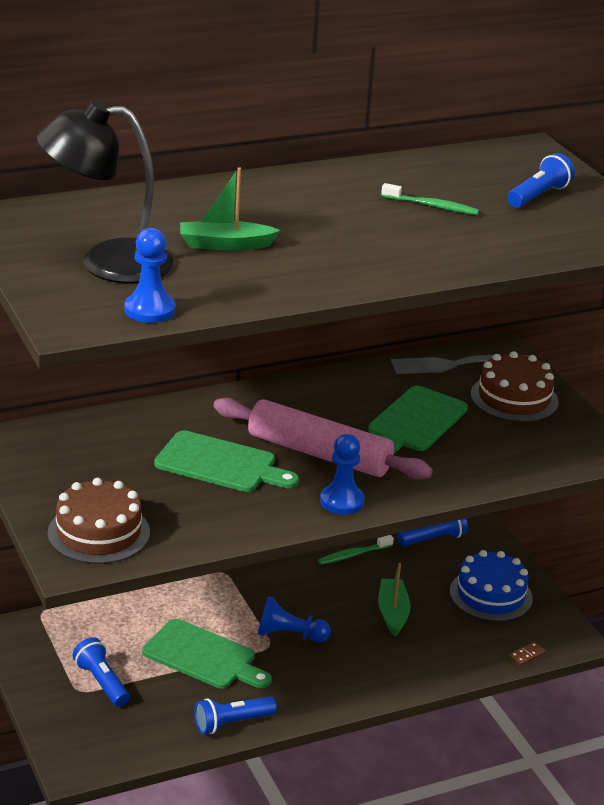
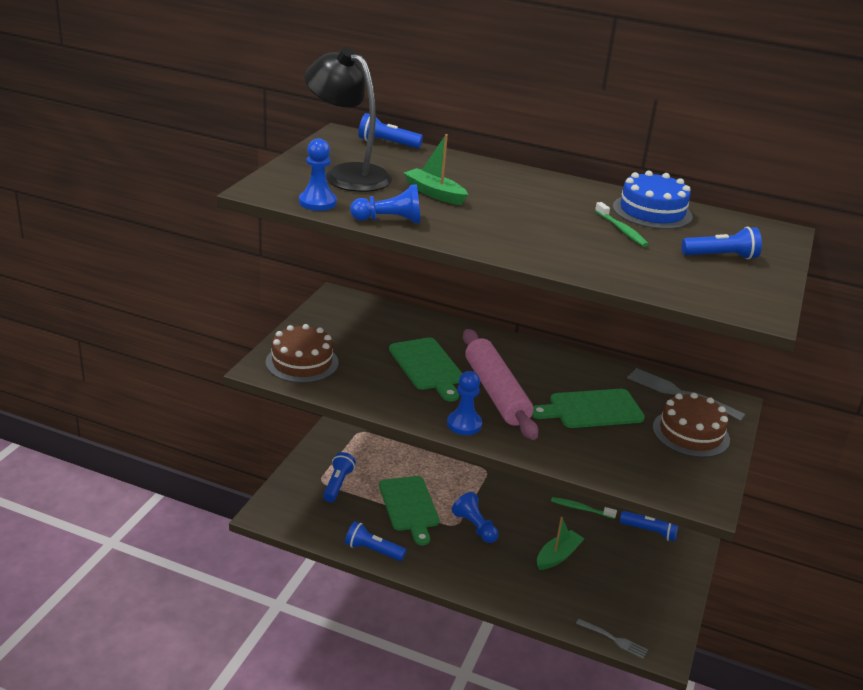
camera: 45 degrees right, 0 degrees up
(65, 206) = (387, 143): none -> blue flashlight
(249, 295) = (389, 220): none -> blue pawn
(491, 595) = (642, 588): blue cake -> blue cake (652, 211)
(526, 655) = (614, 639): brown domino -> grey fork

